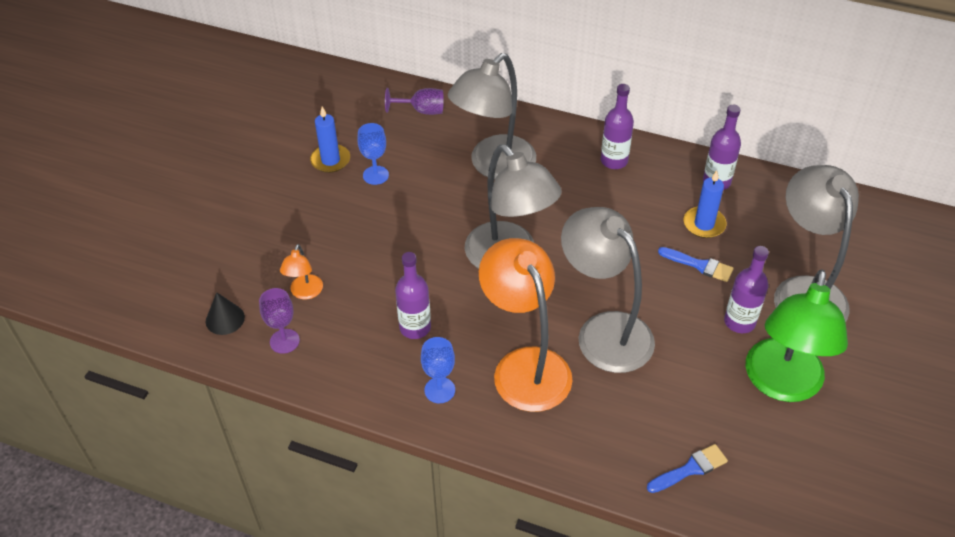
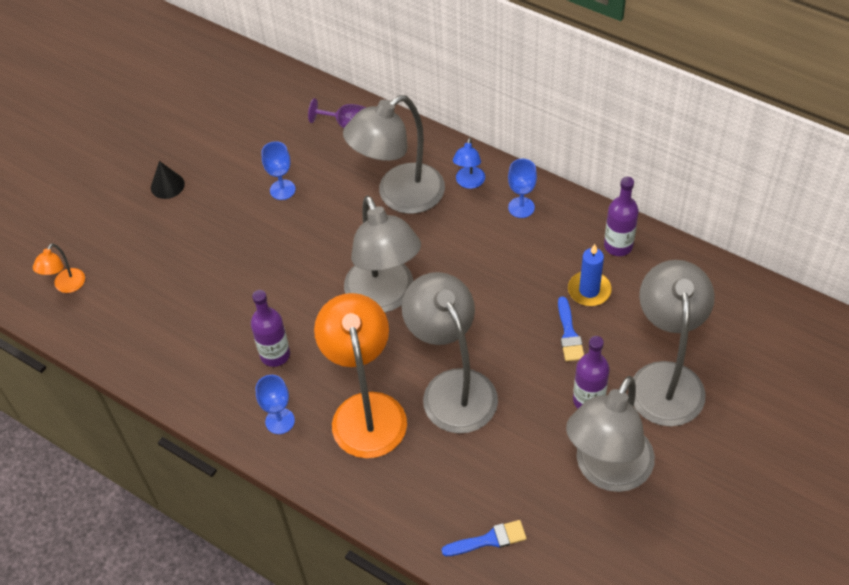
camera: 15 degrees right, 5 degrees up
(225, 319) = (105, 318): black cone -> black cone (167, 185)
(284, 341) = (153, 349): purple goblet -> none
(305, 293) = (184, 303): orange lamp -> orange lamp (66, 286)
(330, 160) = (244, 167): blue candle -> none
(557, 146) = (469, 182): none -> blue lamp
(614, 161) = (521, 207): purple bottle -> blue goblet
(699, 265) = (569, 334): blue brush -> blue brush turned 45 degrees clockwise
(781, 384) = (607, 471): green lamp -> grey lamp

